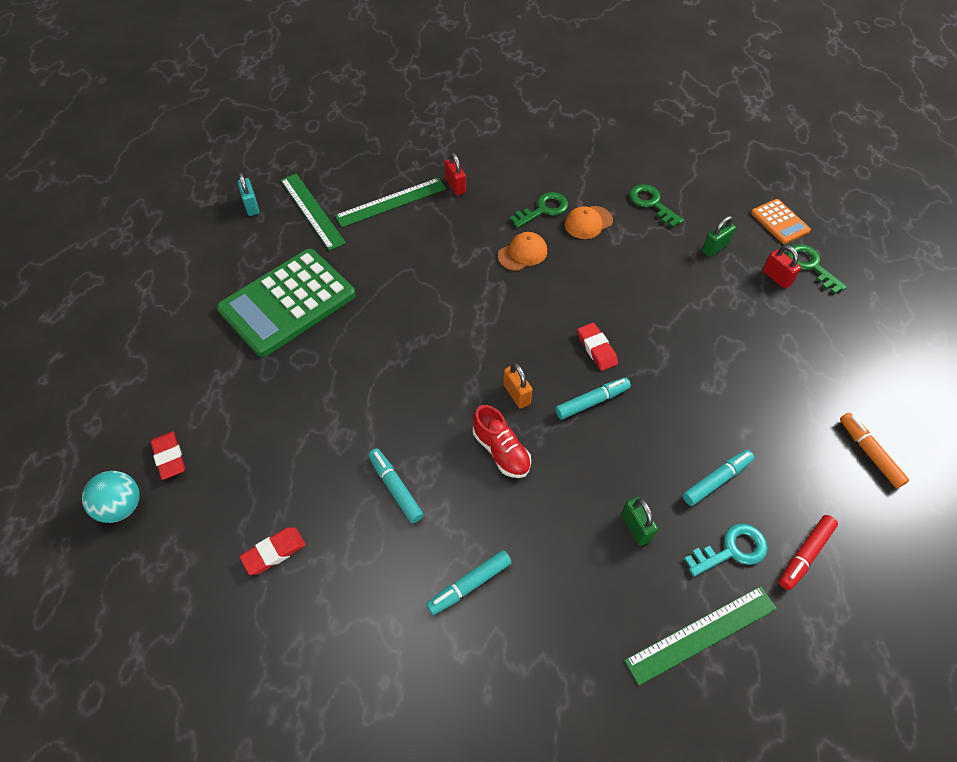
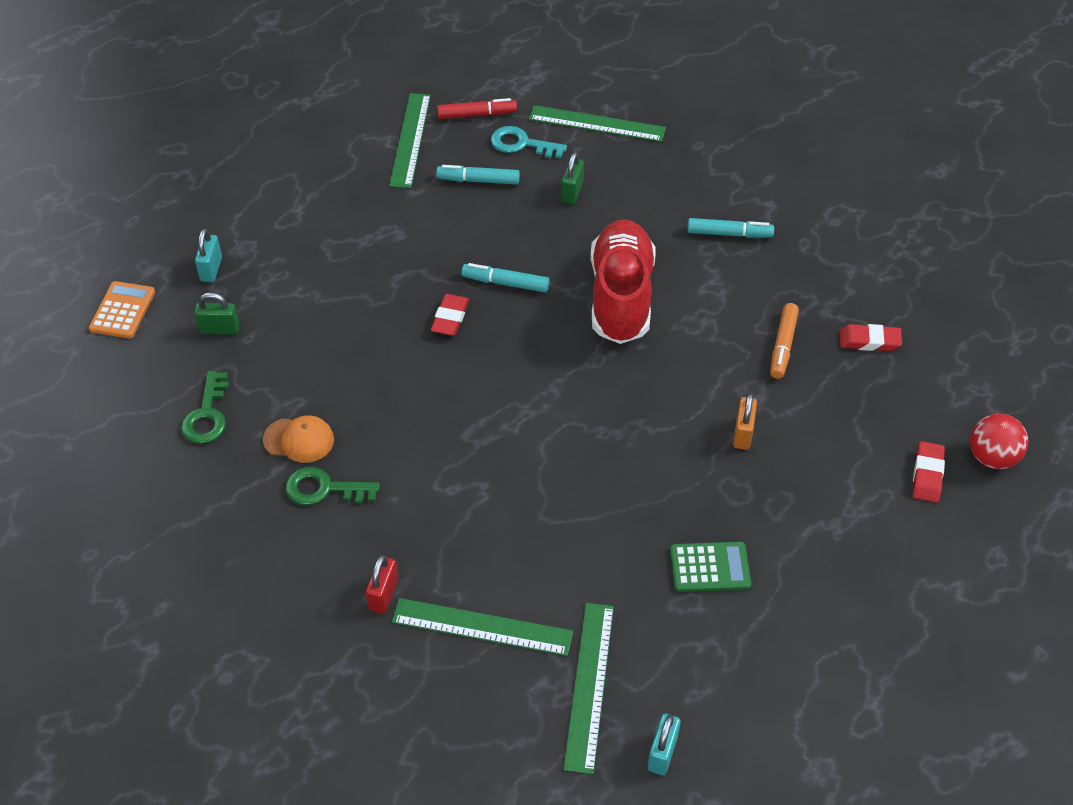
camera: 140 degrees left, 5 degrees down
(121, 506) = (992, 457): turquoise ball -> red ball
(287, 302) = (710, 567): green calculator -> green calculator, size x0.47
(395, 488) = (734, 324): turquoise marker -> none
(501, 451) = (621, 297): red shoe -> red shoe, size x1.86
(516, 394) = (562, 328): orange padlock -> orange padlock (743, 434)
(522, 253) = (407, 453): orange cap -> none
(776, 277) = (211, 269): red padlock -> turquoise padlock
(810, 266) = (167, 258): green key -> none
(814, 480) = (410, 139): none -> green ruler
(869, 453) = (347, 128): orange marker -> orange marker (783, 345)

